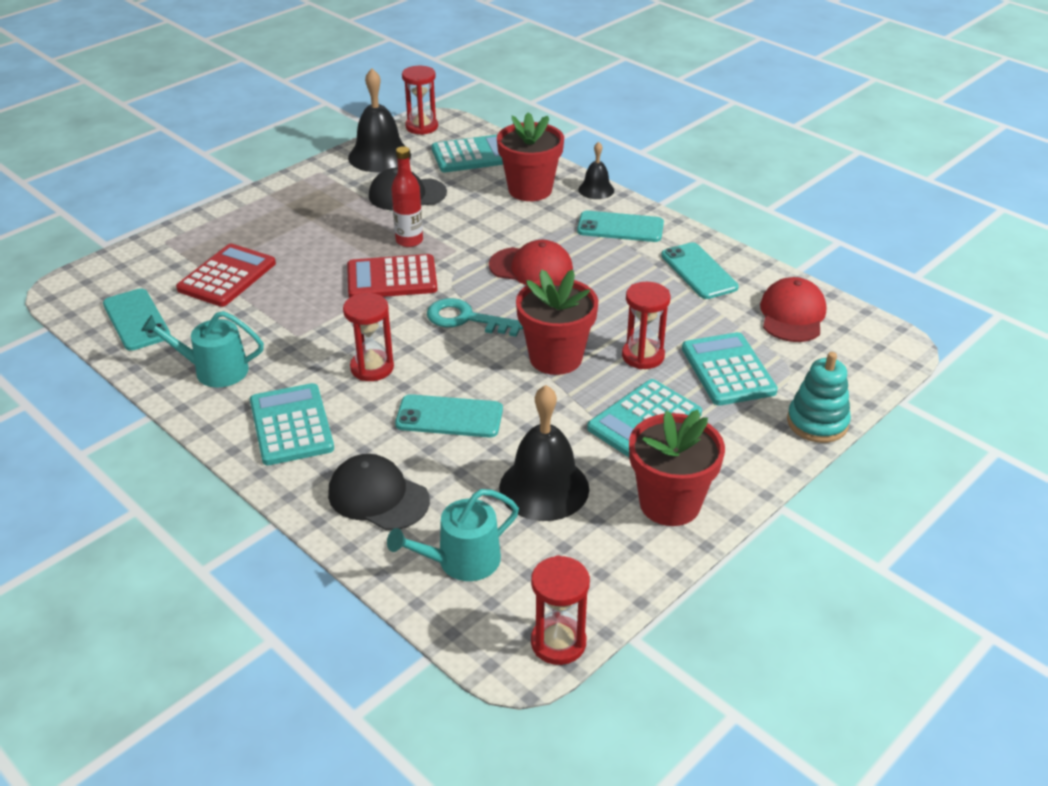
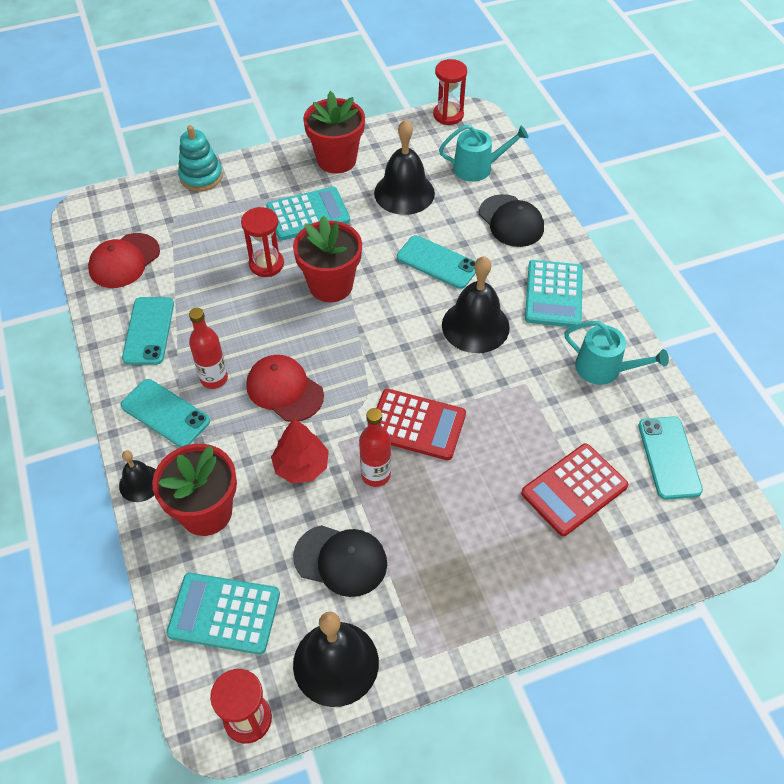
camera: 155 degrees left, 15 degrees up
(372, 368) = (475, 326): red hourglass -> black bell
(466, 319) = (376, 350): turquoise key -> none
(476, 229) = (301, 466): none -> red tree
(602, 258) = (214, 378): none -> red bottle
(728, 370) = (218, 232): turquoise calculator -> none

